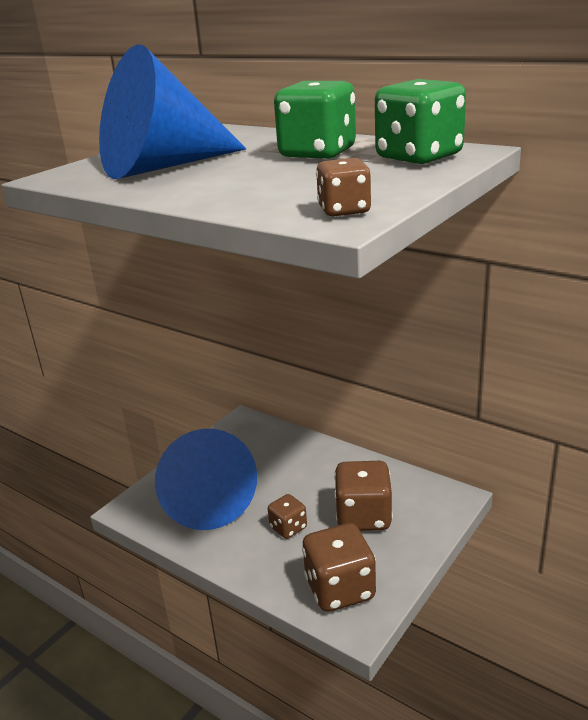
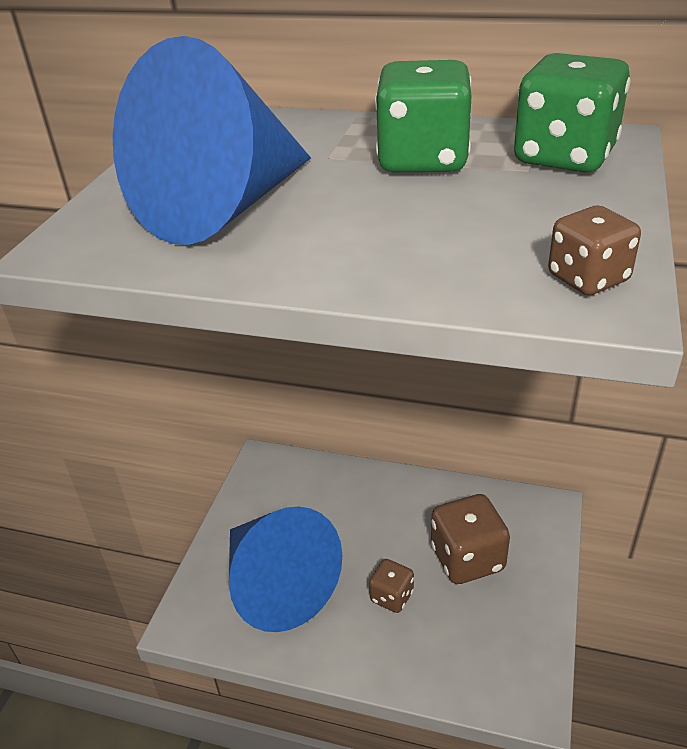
camera: 20 degrees left, 10 degrees up
(340, 589) = (490, 662): brown dice -> none

